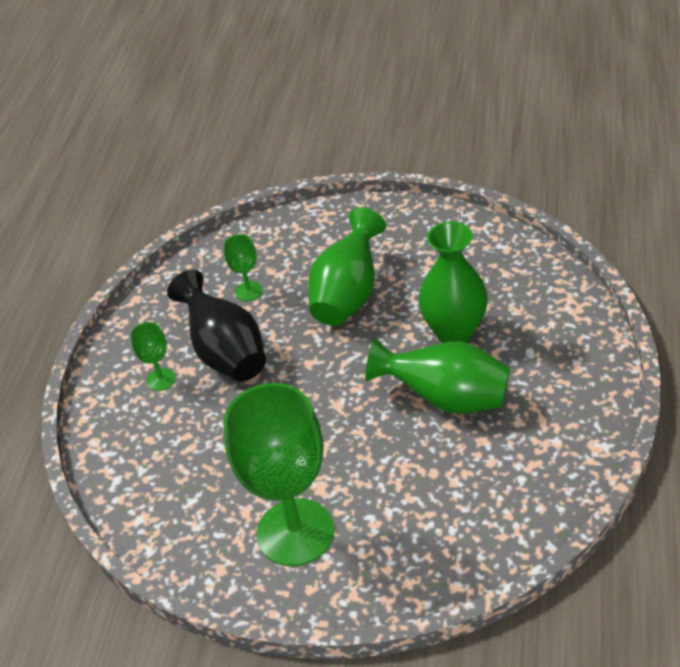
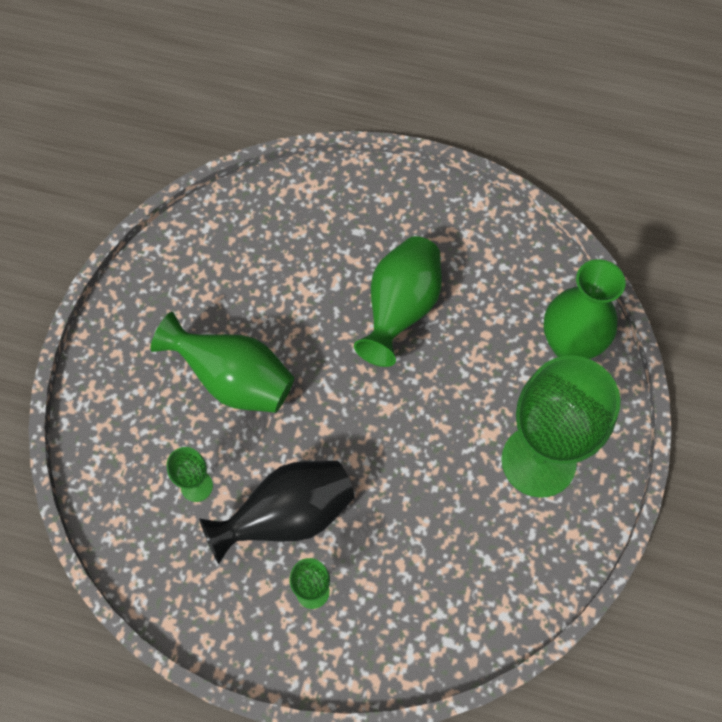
camera: 90 degrees left, 20 degrees up
(454, 331) = (315, 289): green vase -> green vase (570, 344)

